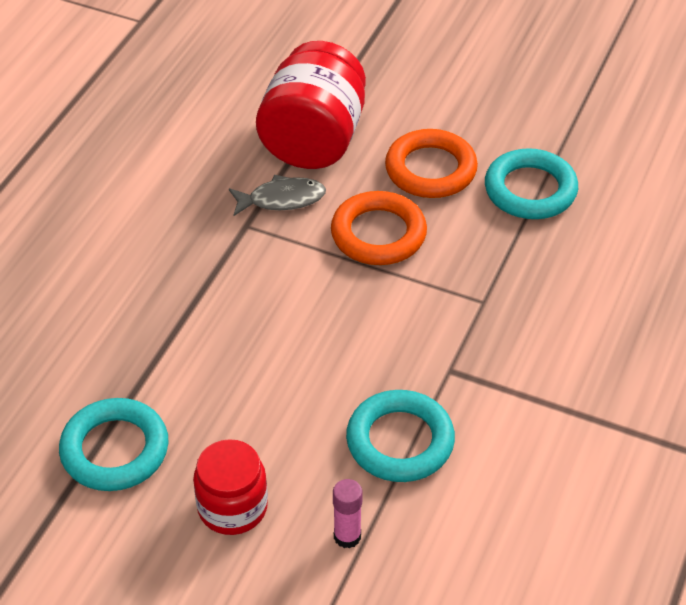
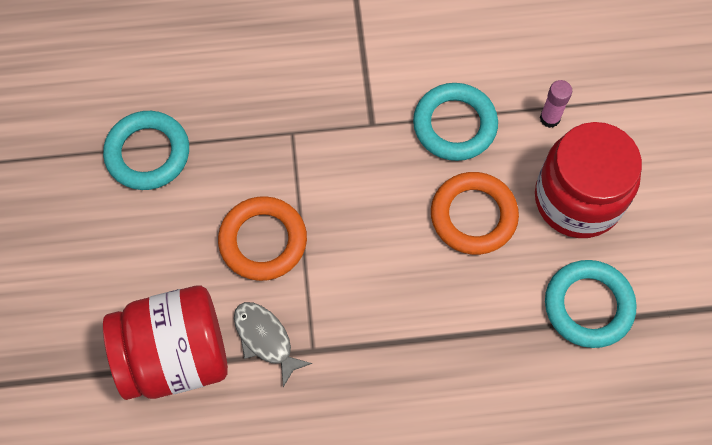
camera: 120 degrees left, 20 degrees up
(232, 507) = (577, 199): red jar -> red jar, size x1.64
(430, 169) = (163, 239): orange ring -> orange ring (473, 216)

